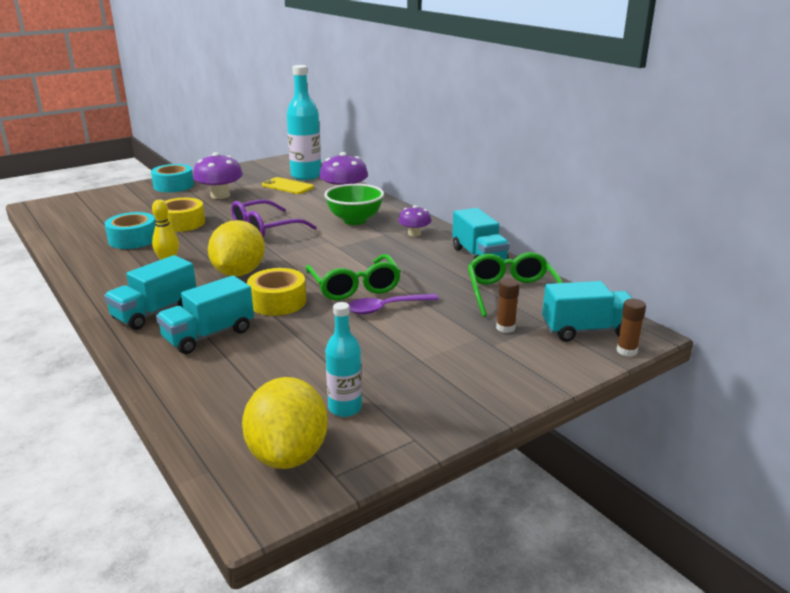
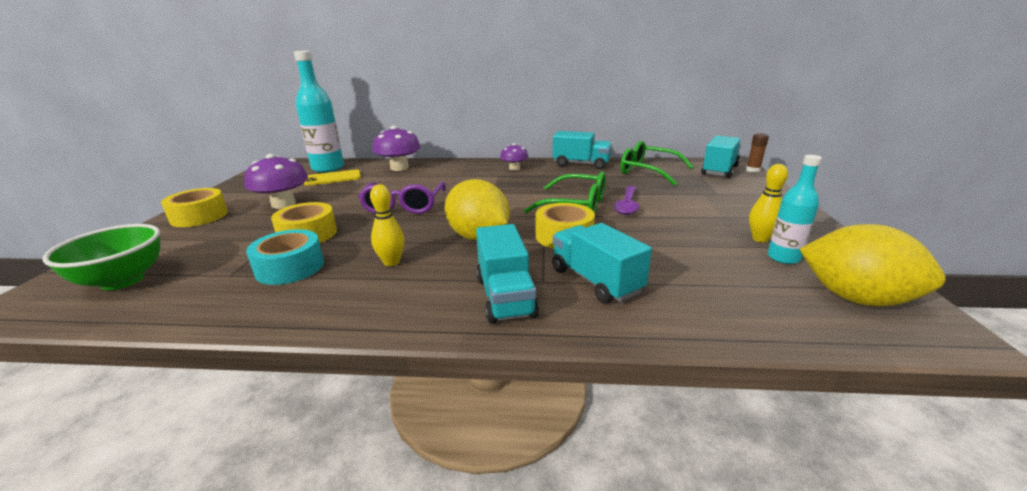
camera: 50 degrees left, 0 degrees up
(173, 186) = (199, 216): turquoise tape -> yellow tape
(209, 335) = (595, 281): turquoise truck -> turquoise truck turned 150 degrees clockwise
(355, 220) = (454, 176): green bowl -> green bowl (123, 280)
(380, 389) = (760, 239): none -> yellow bowling pin
(505, 328) = (696, 185): brown glue stick -> none

